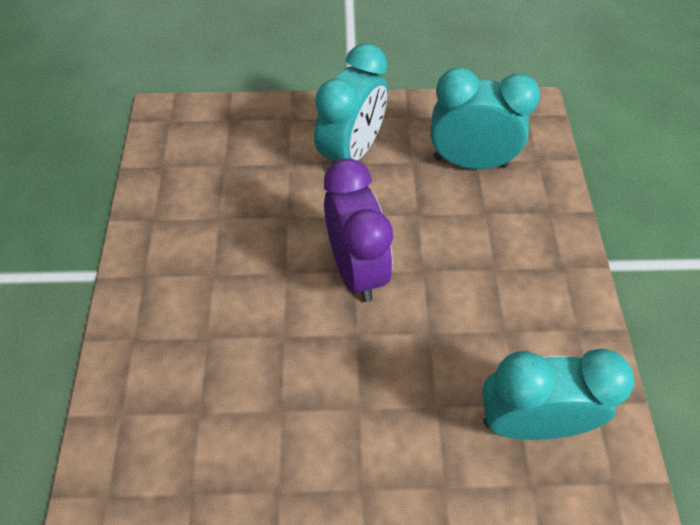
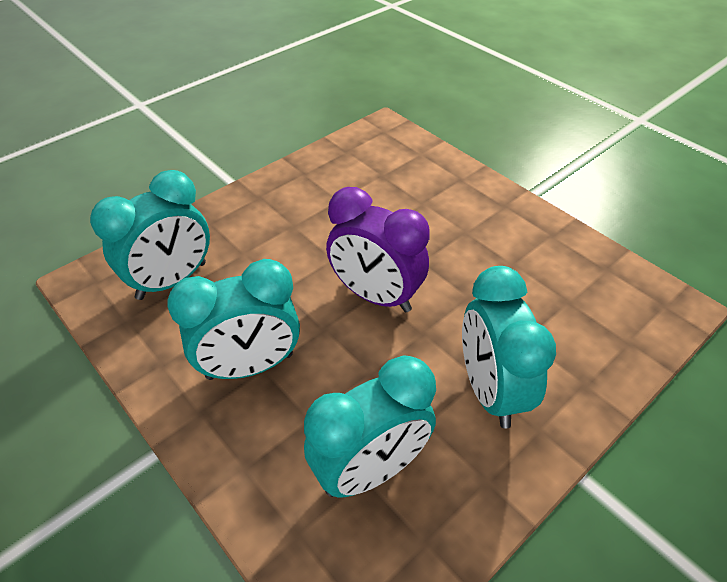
camera: 140 degrees right, 10 degrees down
(504, 278) = (250, 366): none -> turquoise clock

